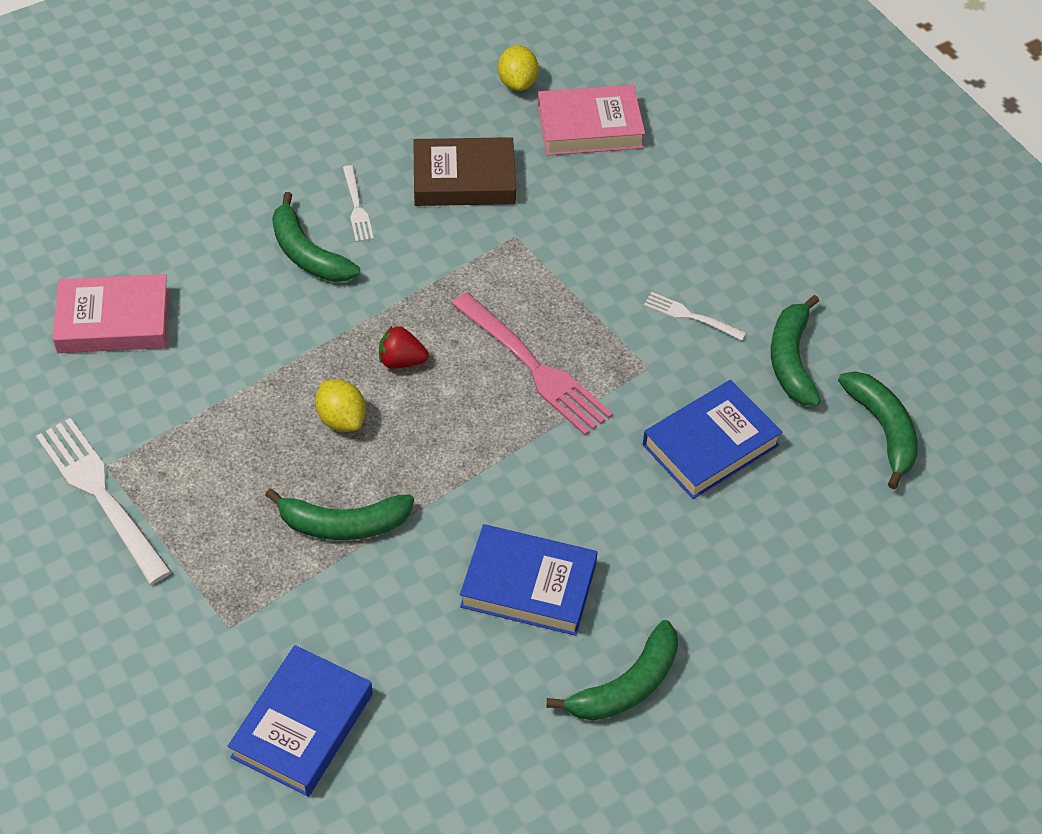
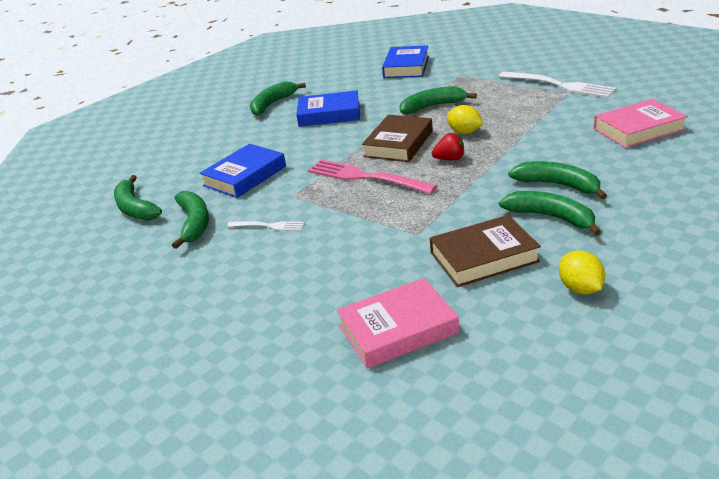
camera: 170 degrees right, 20 degrees down
(357, 207) = (551, 217): white fork -> green banana
(453, 432) = (398, 144): none -> brown book
(517, 83) = (493, 349): yellow lemon -> yellow lemon (580, 288)

